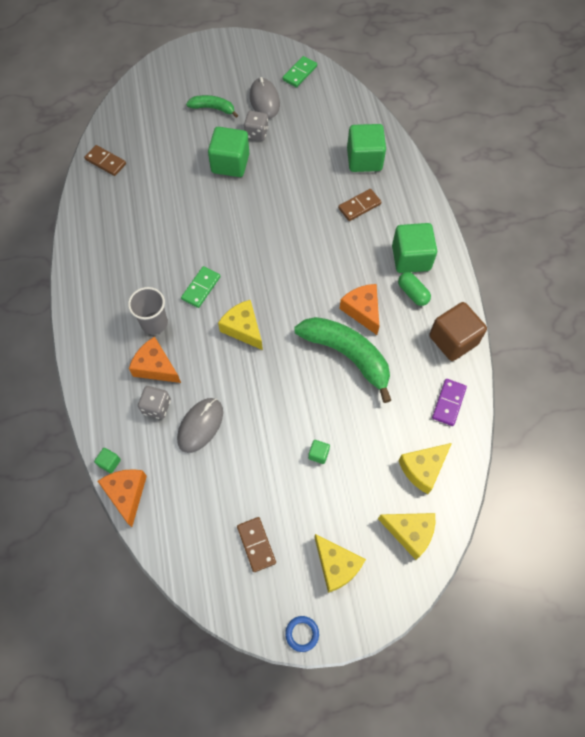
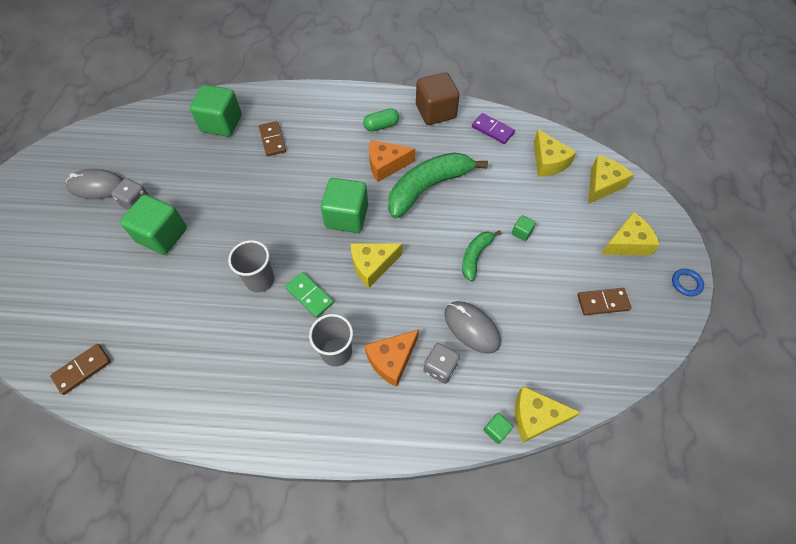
camera: 75 degrees left, 5 degrees down
(127, 494) = (535, 417): orange cheese -> yellow cheese
(206, 247) = (260, 280): none -> grey cup
(213, 108) = (76, 237): green banana -> green banana (475, 256)
(299, 73) = (82, 148): green domino -> none
(411, 258) = (345, 118): green cube -> green cube (346, 216)

